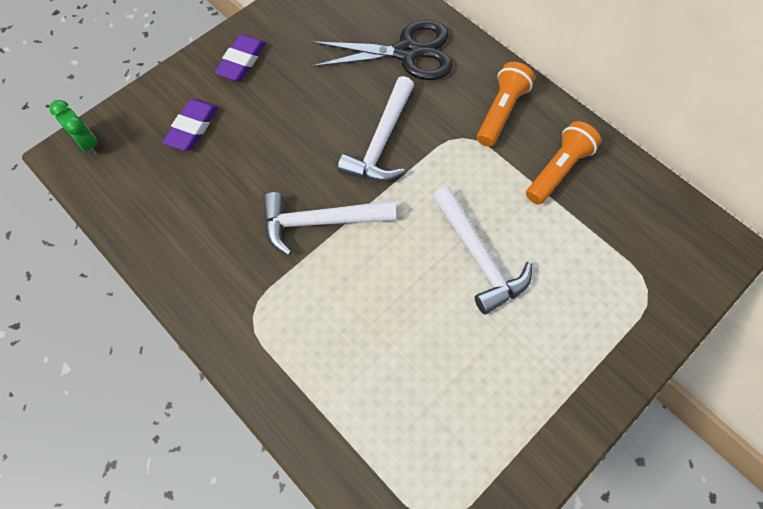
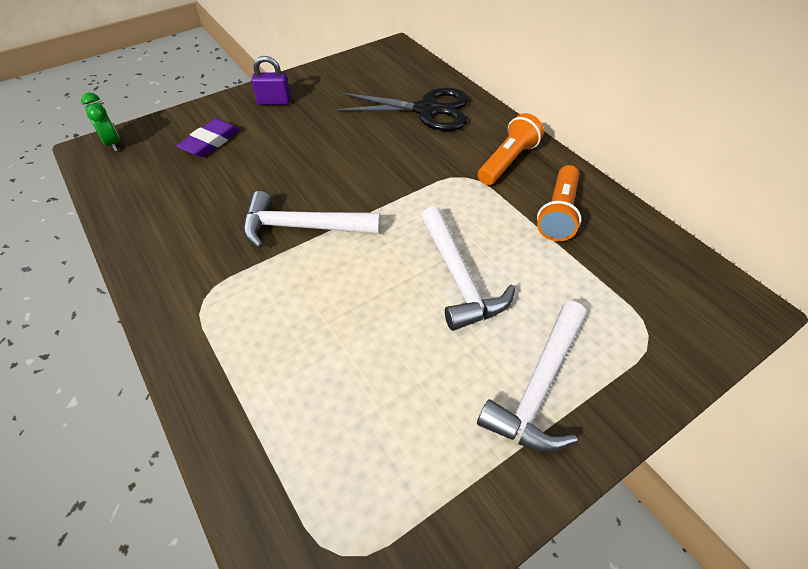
camera: 10 degrees right, 15 degrees down
(241, 61) = (274, 101): purple eraser -> purple padlock
(381, 141) = (383, 171): white hammer -> white hammer (539, 386)
(558, 170) = (559, 213): orange flashlight -> orange flashlight turned 150 degrees clockwise

